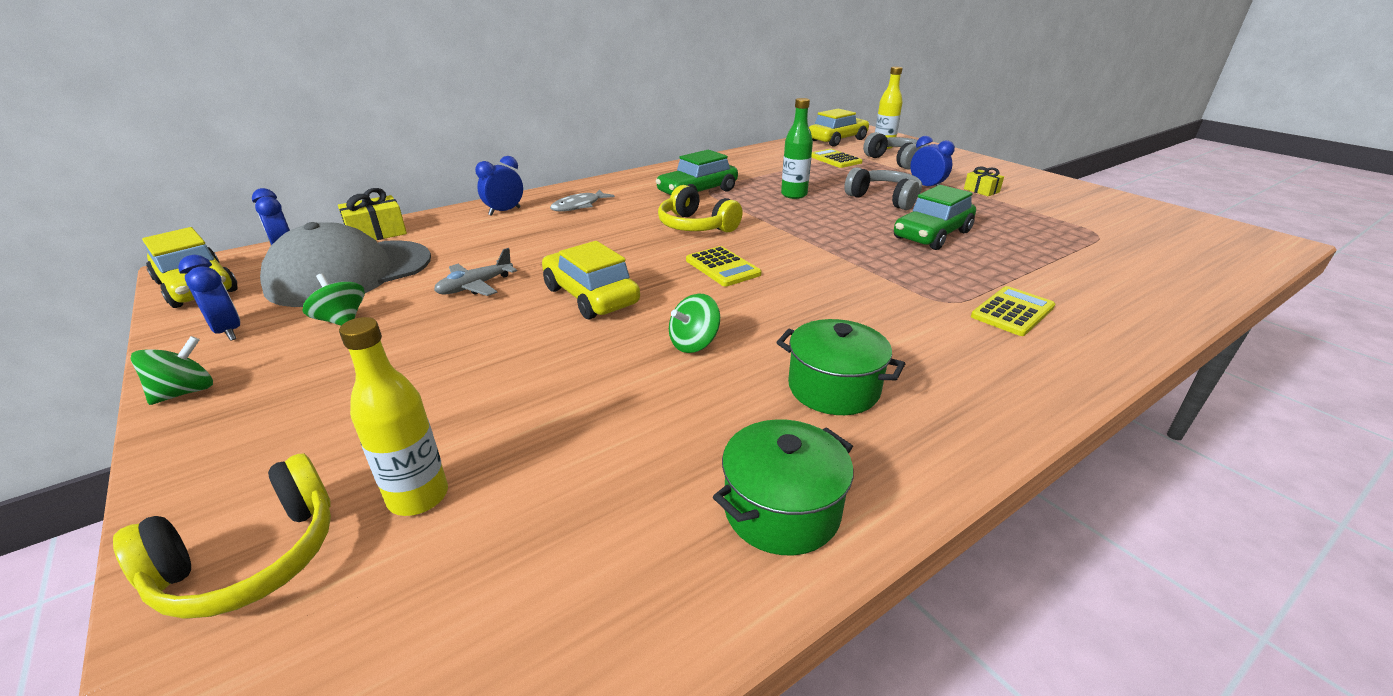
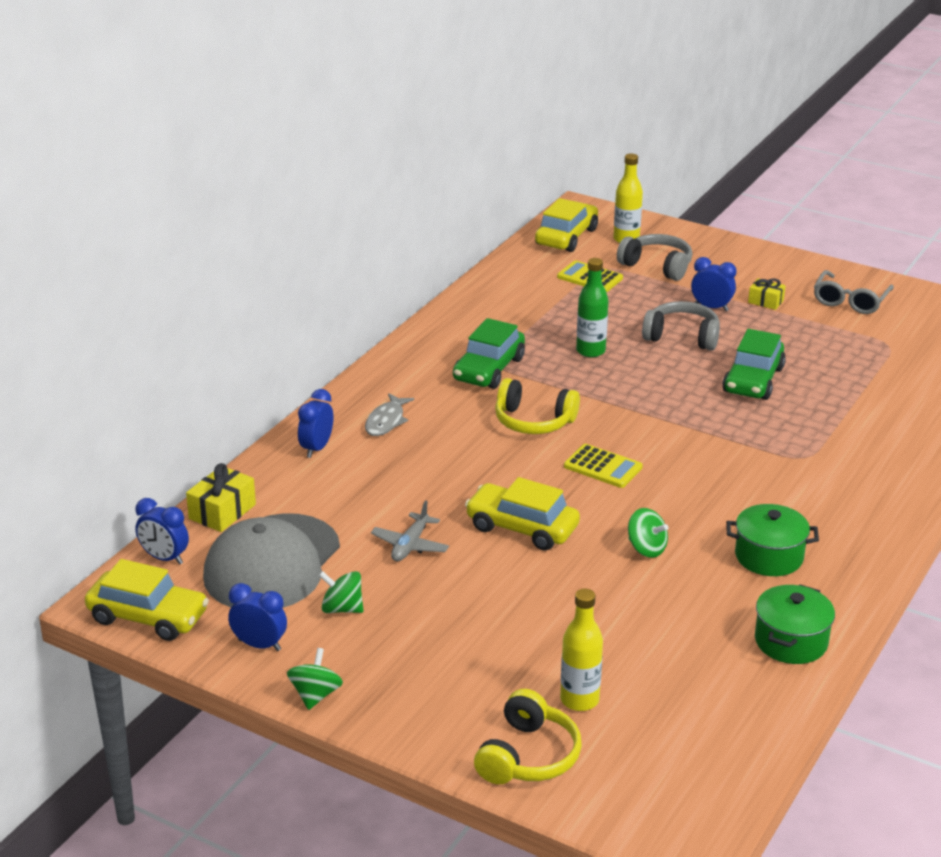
camera: 25 degrees left, 0 degrees up
(694, 343) = (646, 548): green spinning top -> green spinning top turned 75 degrees counterclockwise
(1012, 312) = (854, 455): yellow calculator -> none
(1069, 201) = (850, 300): none -> grey glasses

